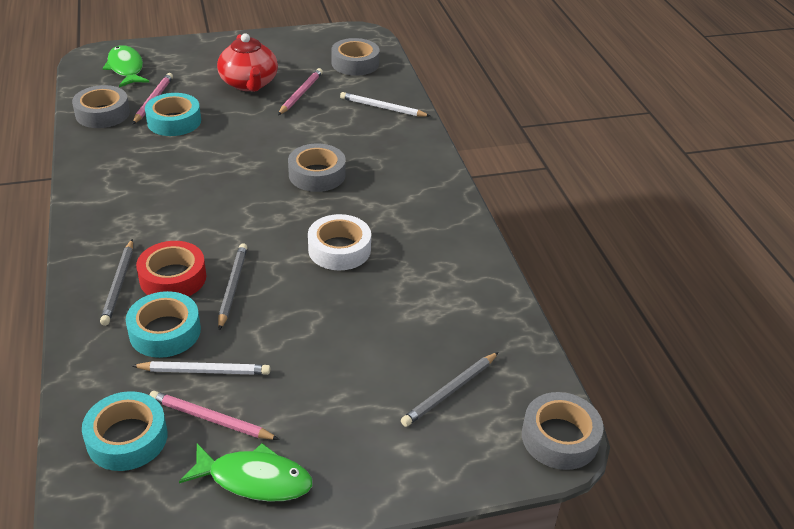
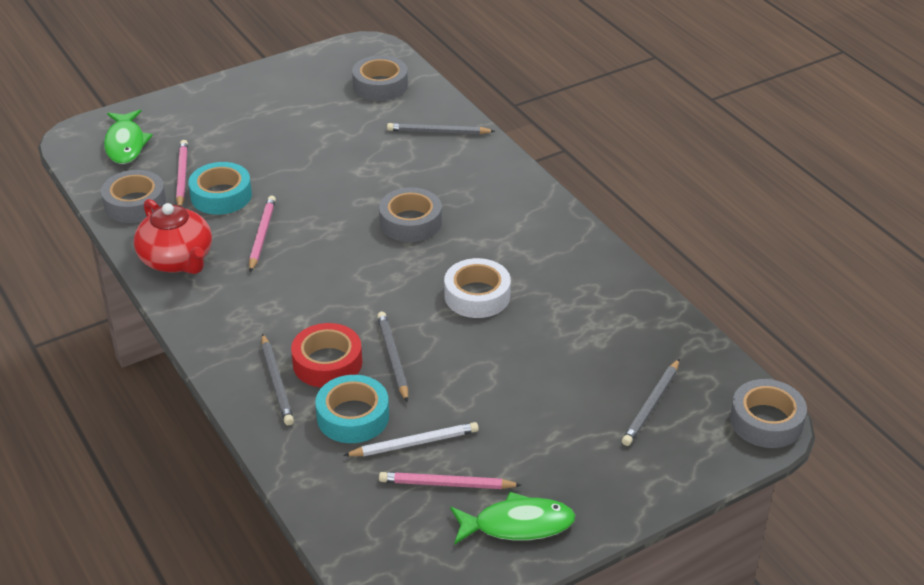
camera: 15 degrees left, 0 degrees up
(126, 68) = (125, 144): green fish -> green fish turned 150 degrees counterclockwise
(127, 438) = (379, 520): turquoise tape -> none
(249, 83) = (277, 134): red teapot -> red teapot (177, 260)
(301, 94) = (341, 134): pink pencil -> pink pencil (262, 235)
(383, 108) = (438, 132): white pencil -> grey pencil

